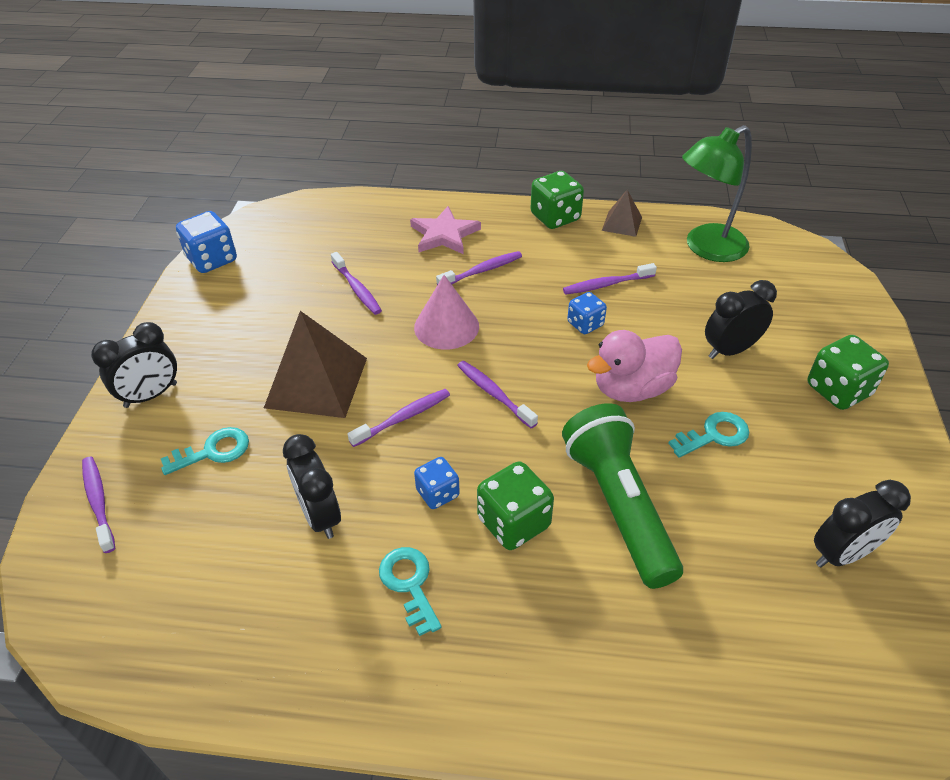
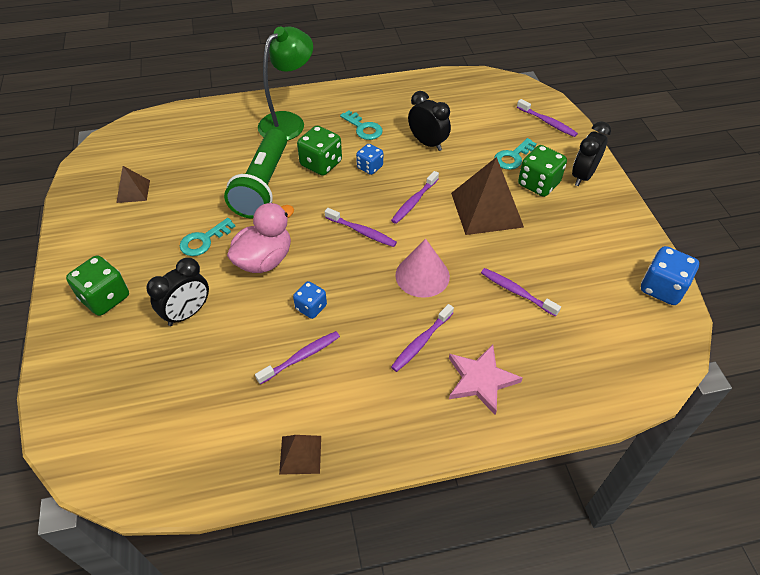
camera: 160 degrees right, 5 degrees up
(555, 217) = (377, 442): green dice -> green dice (538, 184)
(618, 506) = (263, 185): green flashlight -> green flashlight turned 45 degrees clockwise
(706, 248) = (204, 439): green lamp -> green lamp (288, 122)
(842, 554) = (133, 191): black clock -> brown pyramid

